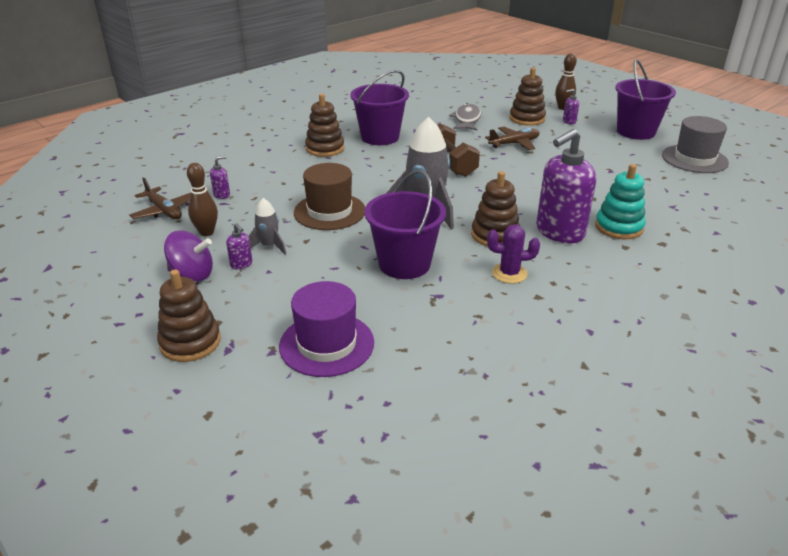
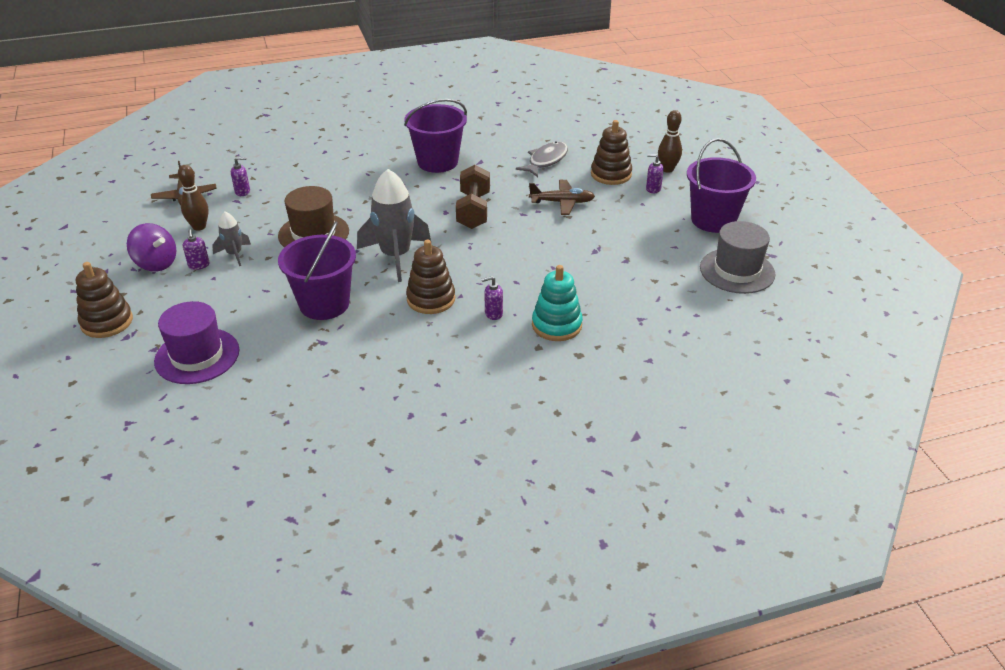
camera: 25 degrees right, 5 degrees up
(325, 148) = (374, 163): brown stacking toy -> none
(509, 273) = (402, 340): purple cactus -> none
(559, 232) = (493, 313): purple soap dispenser -> purple soap dispenser, size x0.41

